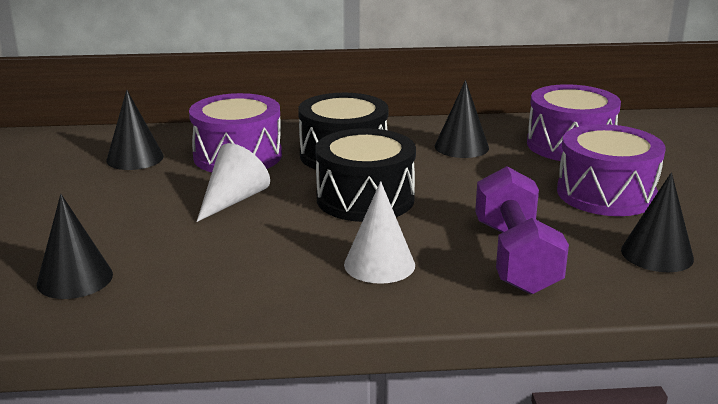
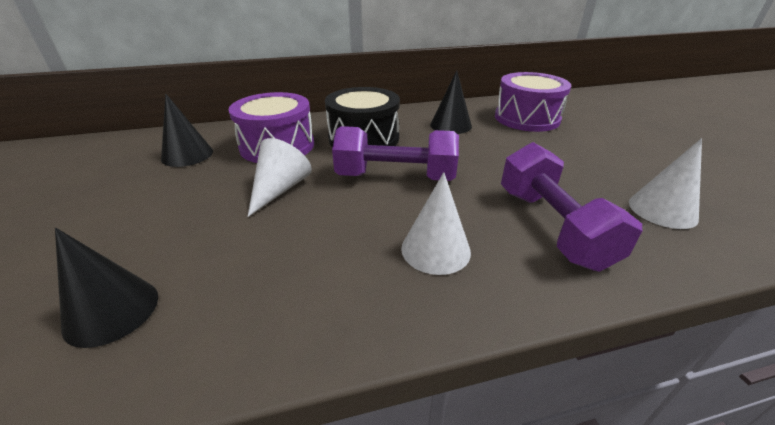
camera: 10 degrees left, 10 degrees up
(365, 199) = (395, 177): black drum -> purple dumbbell
(606, 194) = (580, 156): purple drum -> none
(657, 254) = (662, 210): black cone -> white cone

